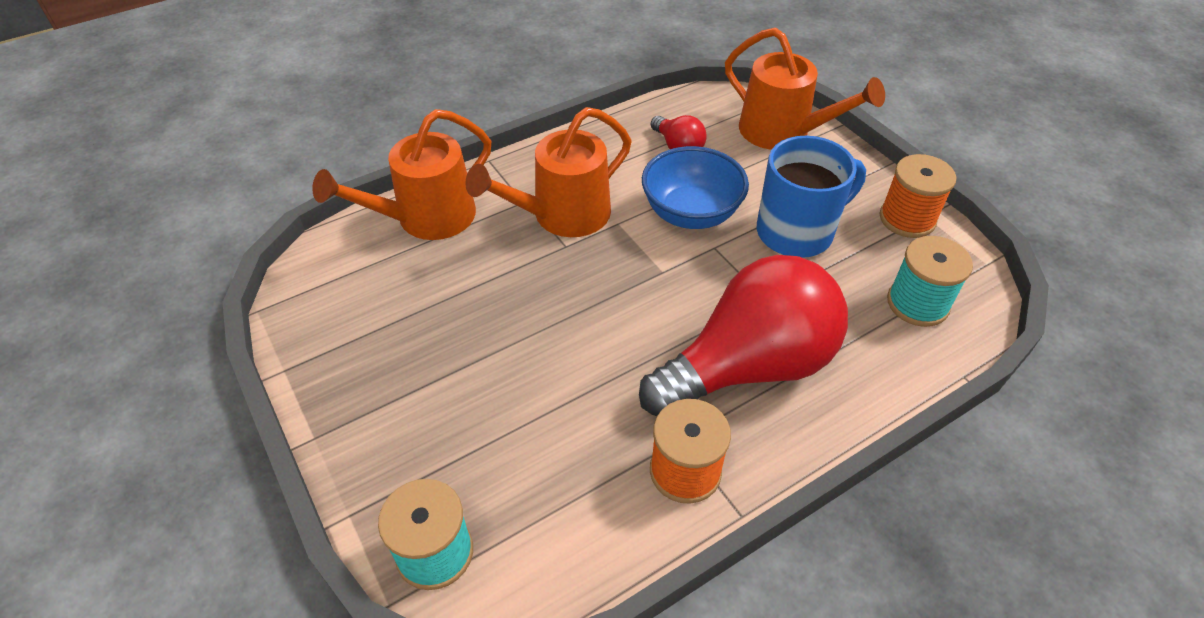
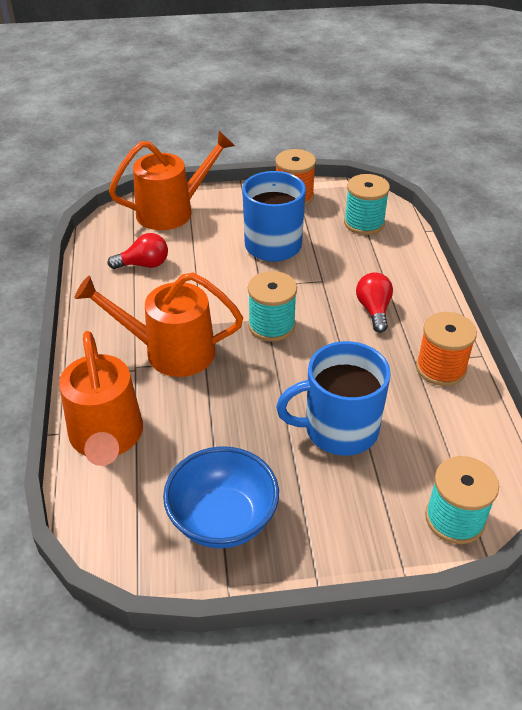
camera: 65 degrees left, 5 degrees down
(523, 394) = (339, 429): none -> blue mug
(562, 215) = (170, 351): orange watering can -> orange watering can turned 105 degrees clockwise
(653, 280) = (271, 325): none -> turquoise spool
(691, 213) = (219, 284): blue bowl -> blue bowl (223, 519)
(748, 366) = (374, 310): red light bulb -> red light bulb, size x0.42

